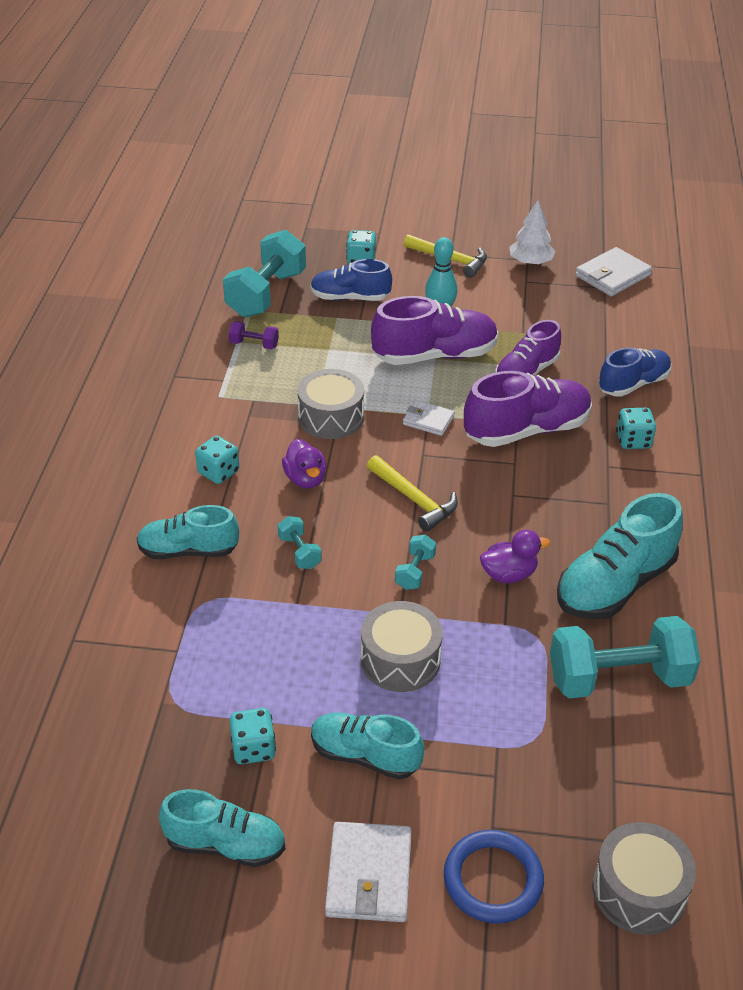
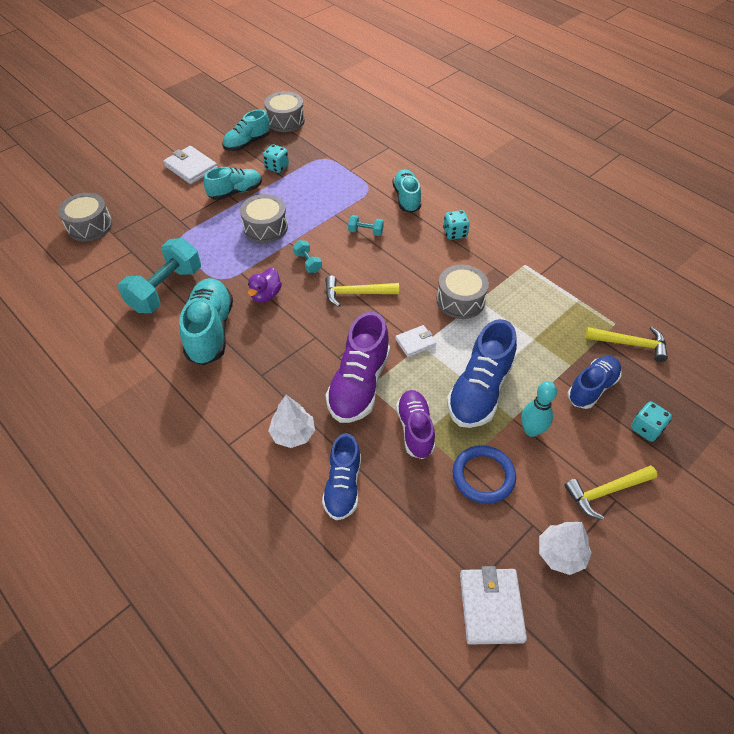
camera: 130 degrees right, 10 degrees up
(104, 838) = (285, 121): none -> grey drum
(188, 550) = (406, 198): turquoise shoe -> turquoise shoe turned 45 degrees counterclockwise
(254, 344) = (569, 306): purple dumbbell -> none
(266, 294) = (630, 344): turquoise dumbbell -> yellow hammer
(305, 479) = (416, 261): purple duck -> none
(435, 355) = (479, 390): purple shoe -> blue shoe
(493, 879) = (147, 194): blue ring -> blue ring (483, 476)
(633, 441) = (293, 434): turquoise dice -> white tree

